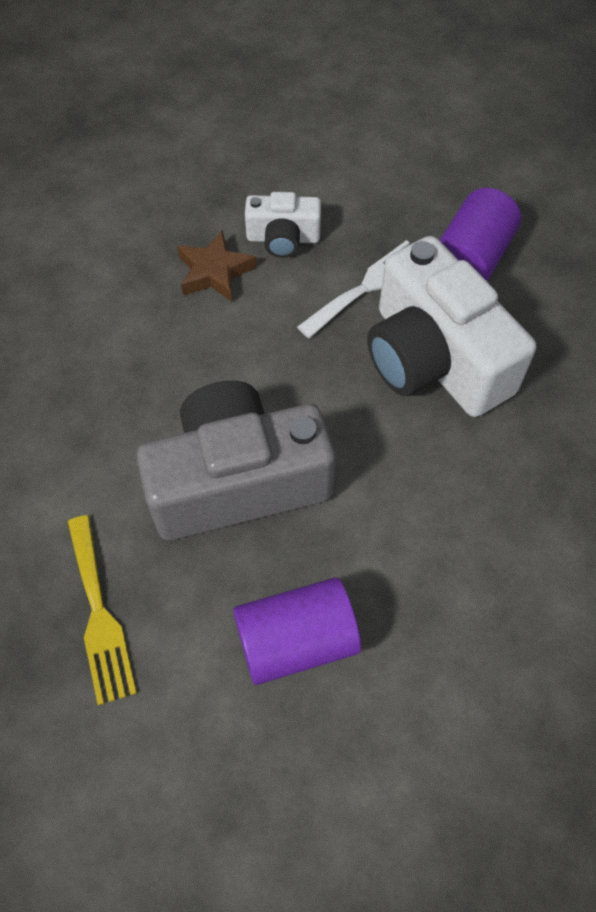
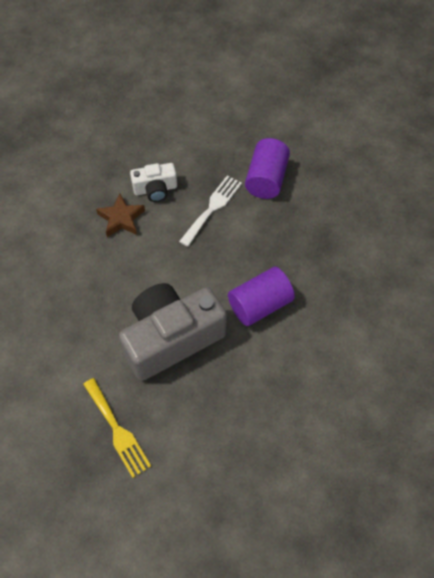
camera: 15 degrees left, 0 degrees up
(296, 641) = (228, 416): purple cylinder -> purple cylinder (260, 305)
(434, 359) = (261, 242): white camera -> none

